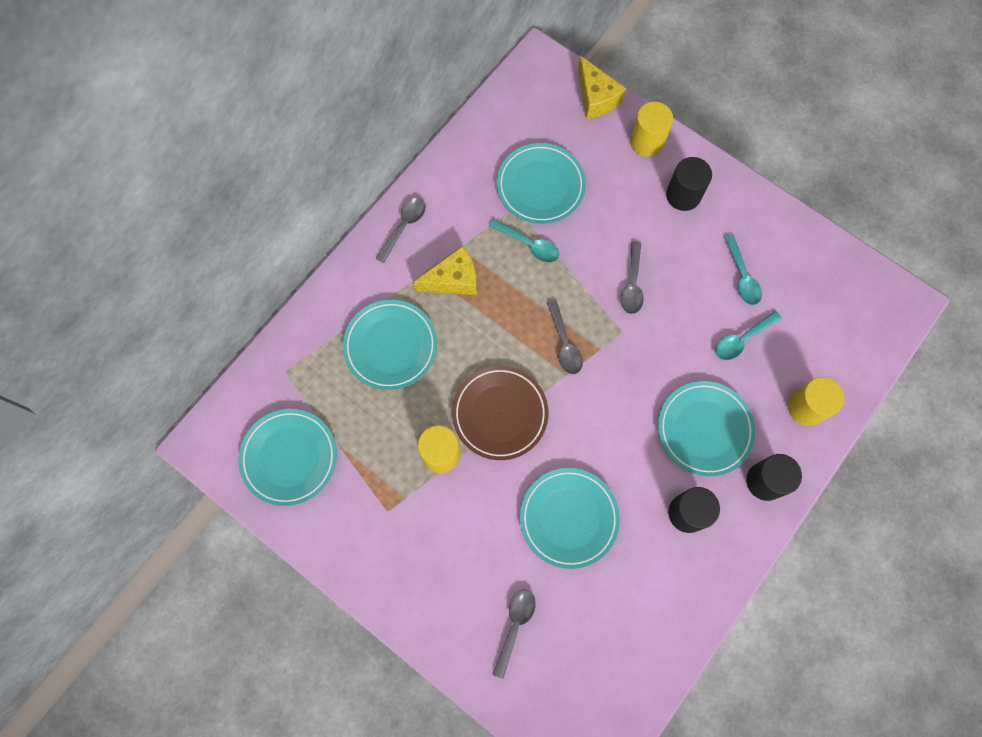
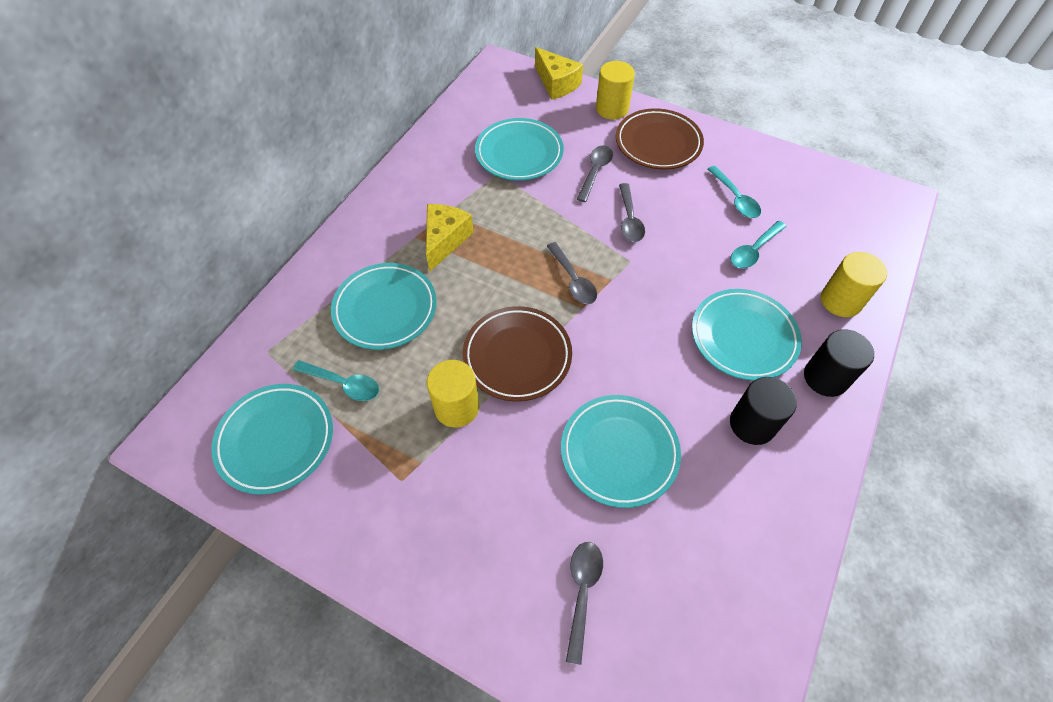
camera: 10 degrees left, 15 degrees down
(404, 226) = (387, 203): grey spoon -> grey spoon (595, 172)
(453, 280) = (445, 240): yellow cheese -> yellow cheese turned 45 degrees counterclockwise
(529, 244) = (517, 201): turquoise spoon -> turquoise spoon (343, 384)
(683, 195) = (658, 143): black cylinder -> brown plate

